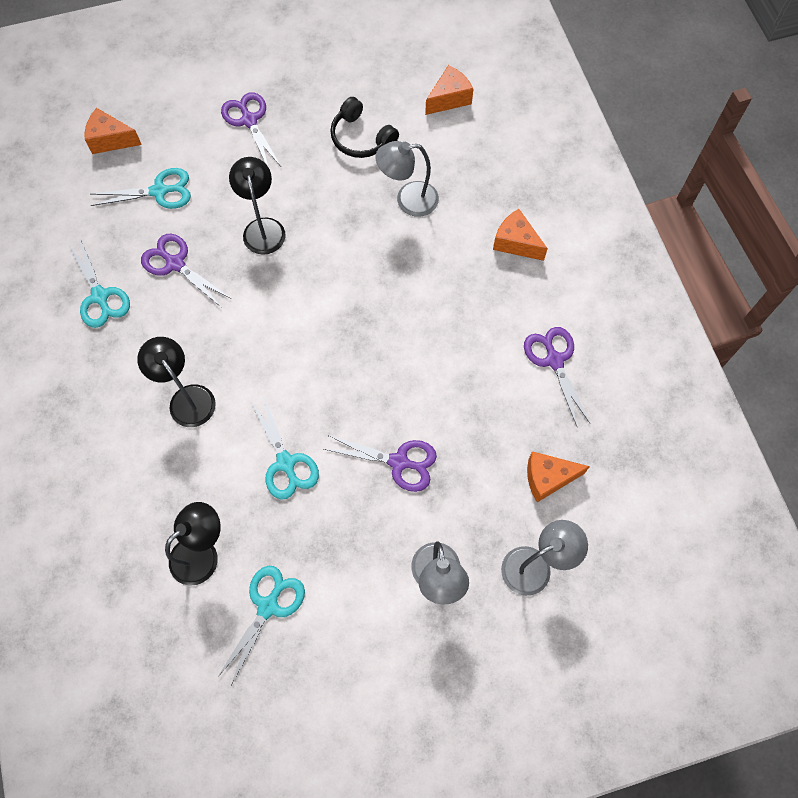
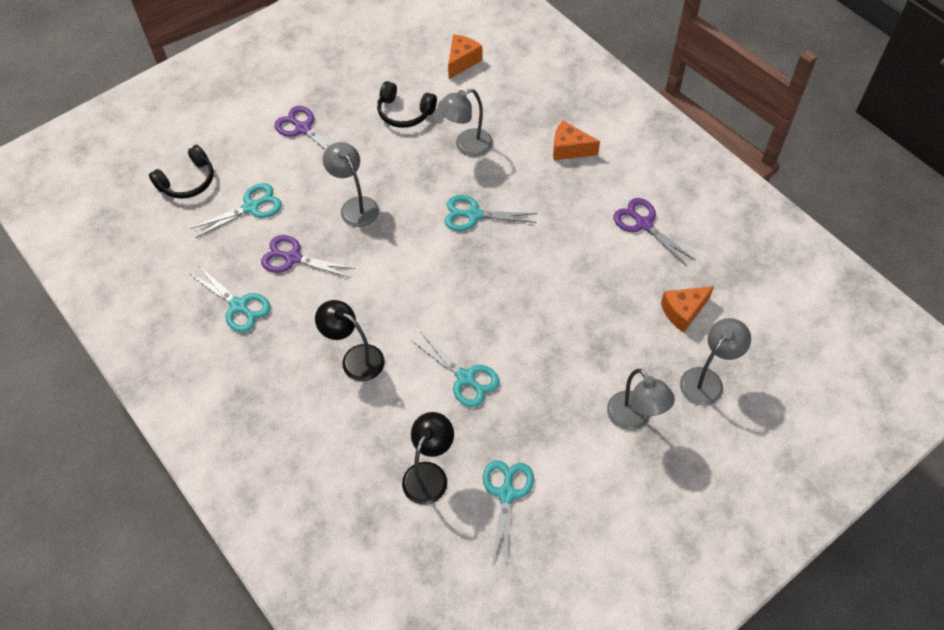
camera: 20 degrees left, 10 degrees down
(111, 140) = (188, 181): orange cheese -> black headphones
(263, 228) = (355, 206): black lamp -> grey lamp
(379, 282) = (474, 215): none -> turquoise scissors
(399, 462) = (559, 343): purple scissors -> none

